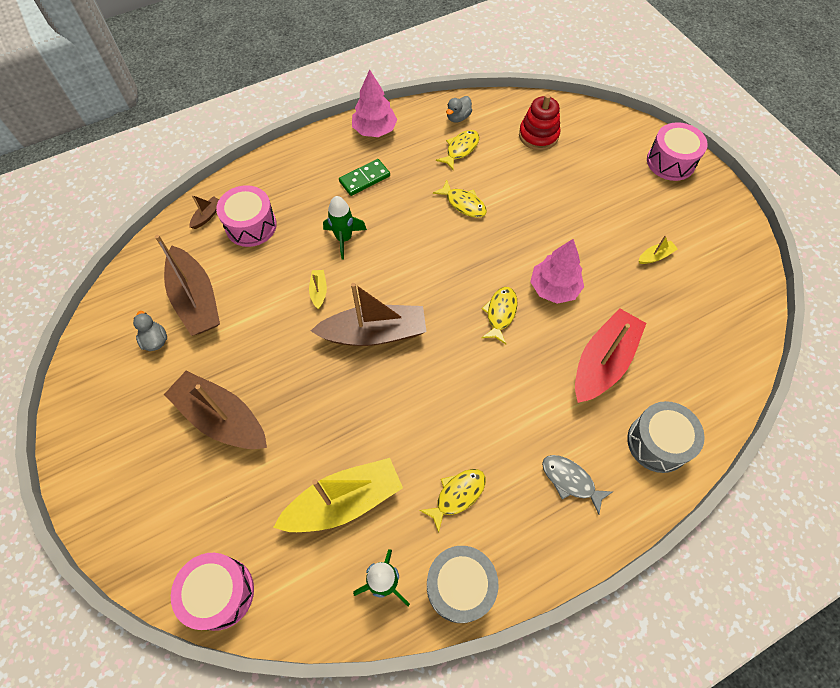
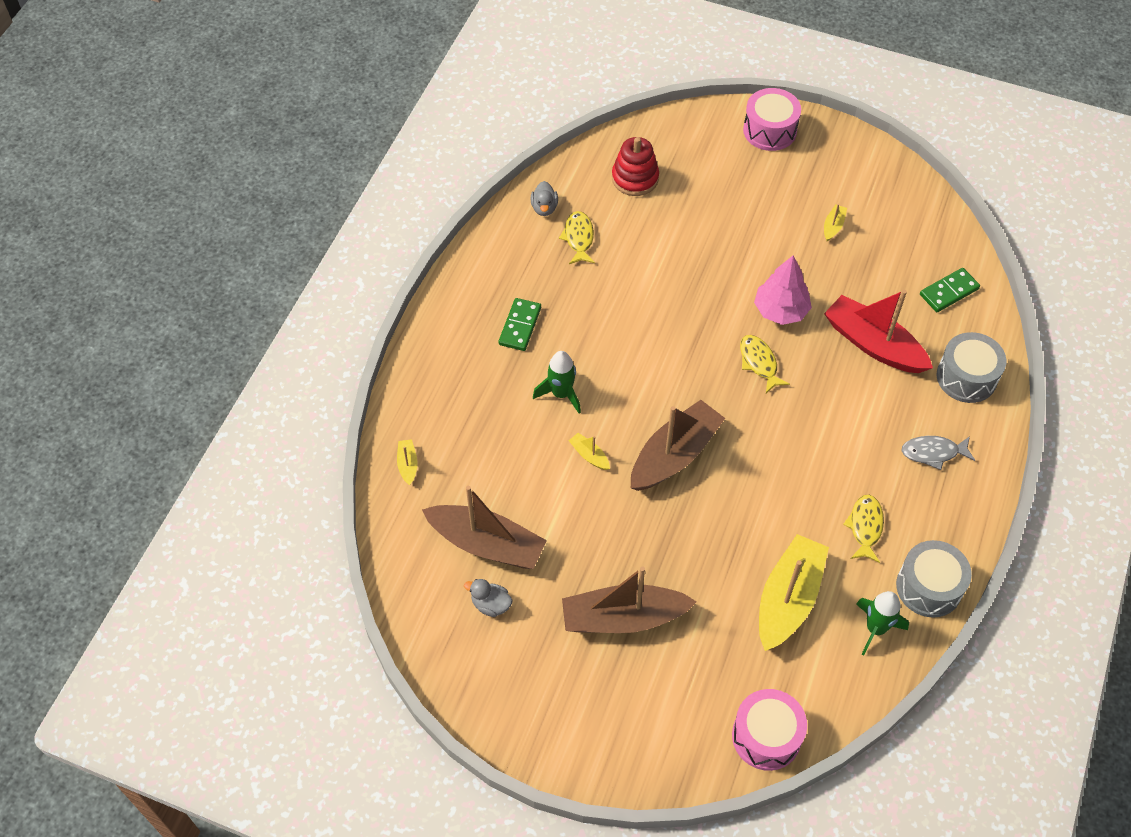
camera: 40 degrees left, 5 degrees down
(207, 216) = (408, 464): brown boat -> yellow boat
(251, 225) = (461, 443): pink drum -> none
(374, 130) = (478, 272): pink tree -> none
(463, 204) = (633, 288): yellow fish -> none
(603, 362) = (873, 344): red boat -> red boat turned 45 degrees counterclockwise
(706, 366) = (949, 292): none -> green domino

